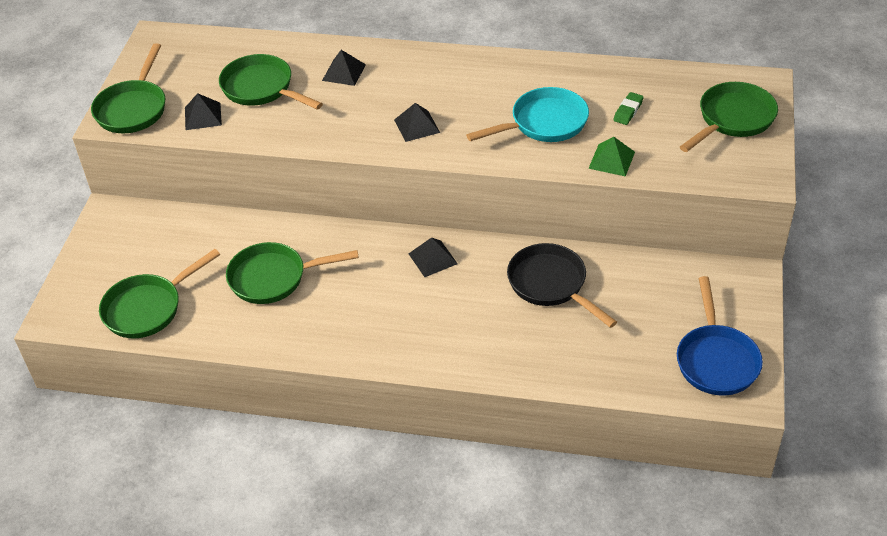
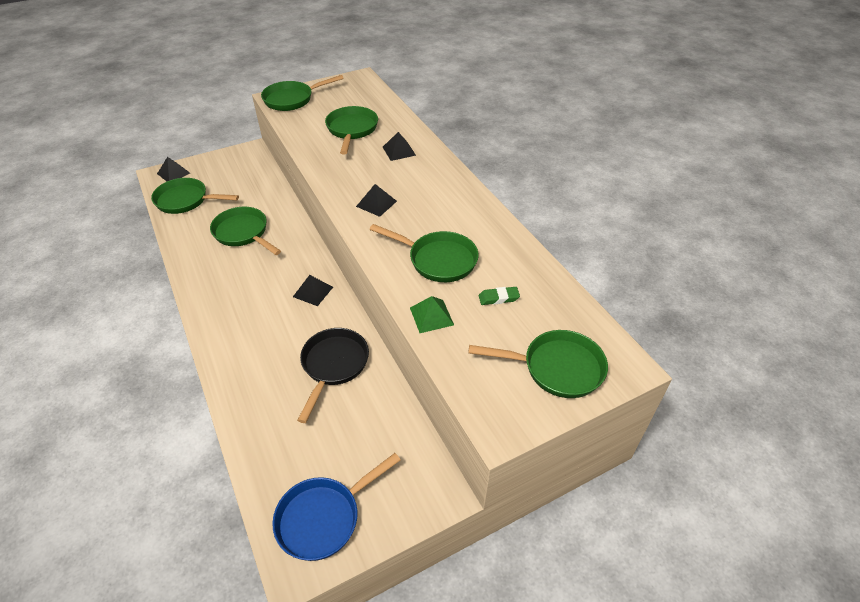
camera: 50 degrees right, 0 degrees up
(203, 116) = (307, 123): black pyramid -> black pyramid (173, 173)
(544, 123) = (438, 260): turquoise pan -> green pan

